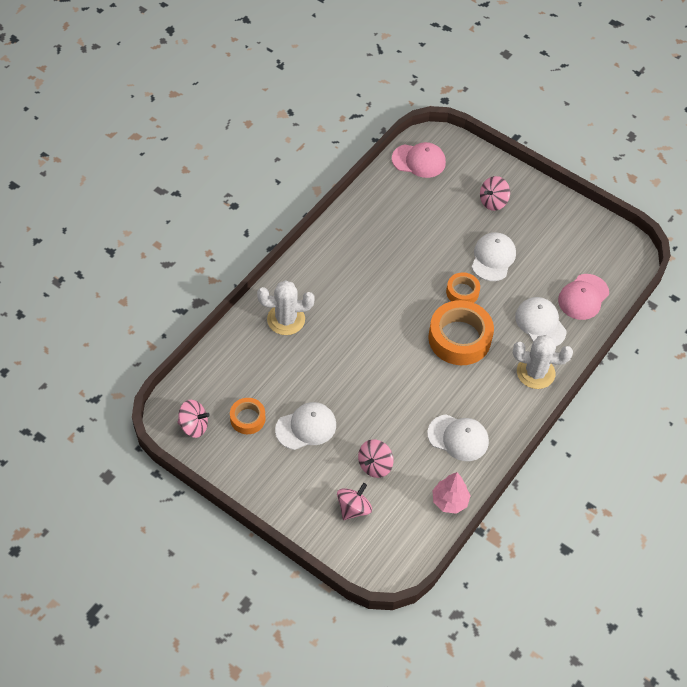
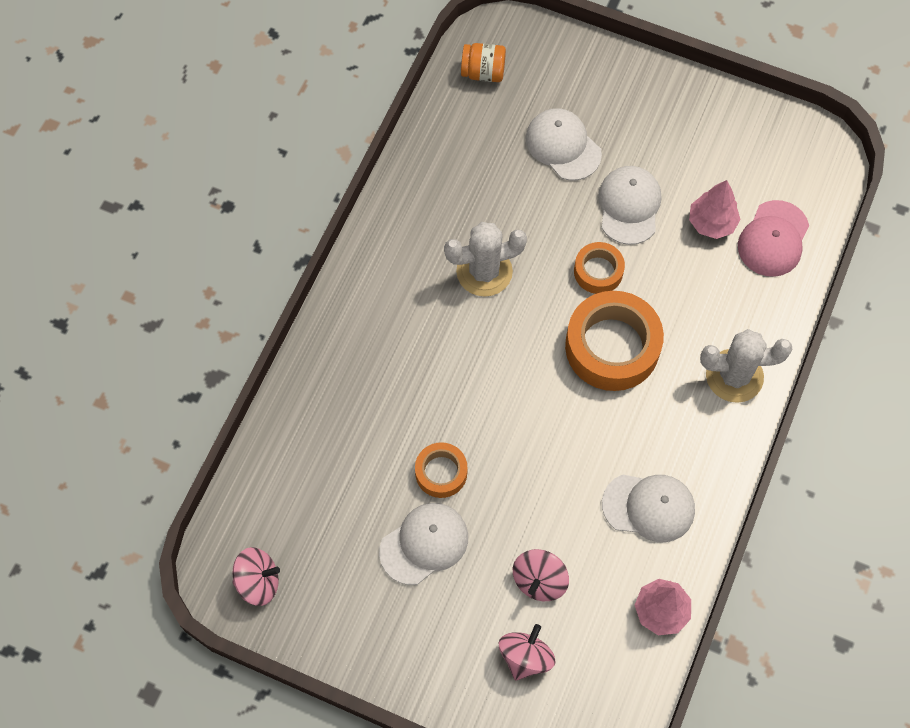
camera: 10 degrees left, 10 degrees up
(247, 418) = (335, 551): orange tape -> orange tape (441, 472)
(286, 319) = (351, 376): white cactus -> white cactus (484, 271)
(419, 161) = (483, 72): pink cap -> orange jar
(493, 201) = (607, 115): pink spinning top -> none
(540, 323) = (722, 296): white cap -> white cap (563, 146)
(545, 279) = (711, 223): none -> pink tree

